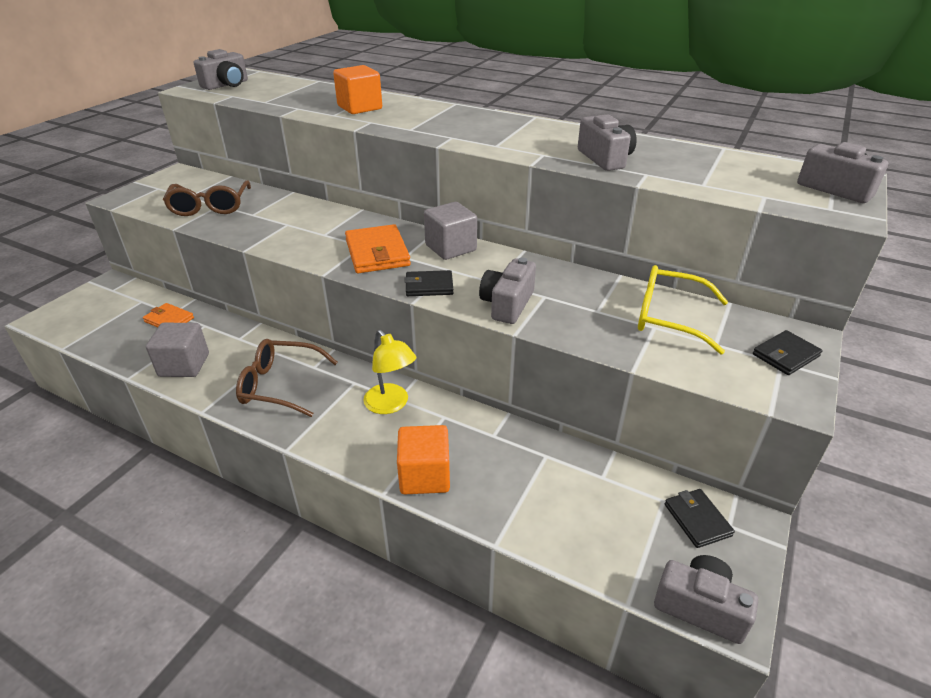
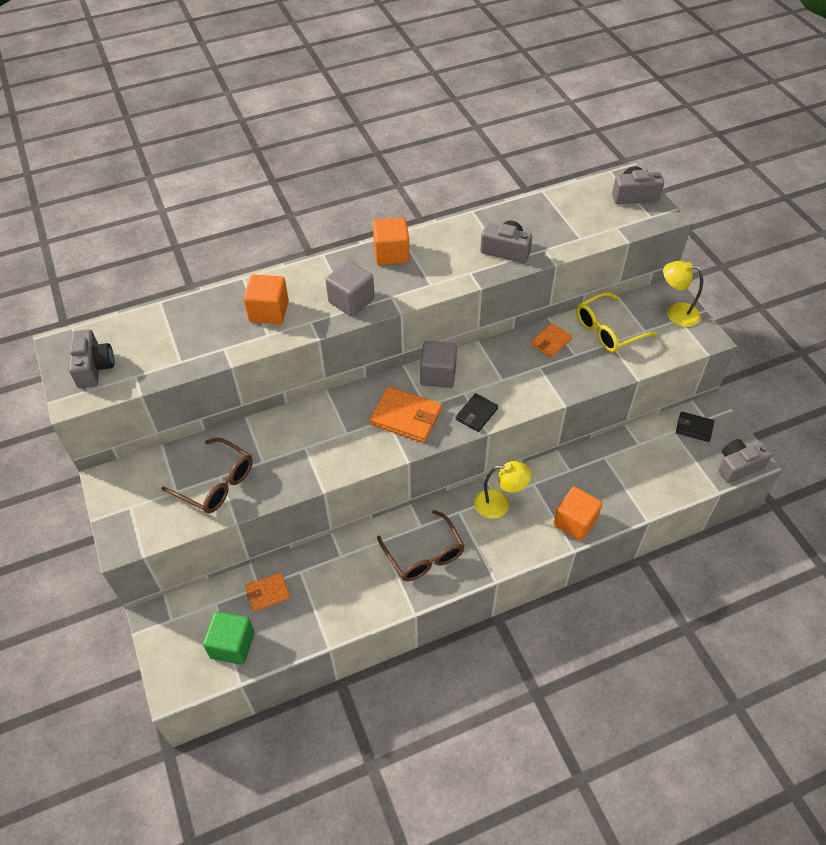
camera: 50 degrees left, 15 degrees up
(102, 327) = (232, 645): none -> green cube
(184, 365) = (345, 604): grey cube -> grey cube (351, 301)
(280, 385) = (424, 555): brown glasses -> brown glasses turned 75 degrees counterclockwise
(503, 122) = (391, 254): none -> orange cube
(507, 304) = (532, 389): grey camera -> none
(590, 289) = (551, 342): none -> orange wallet
(785, 355) = (675, 313): black wallet -> yellow lamp

